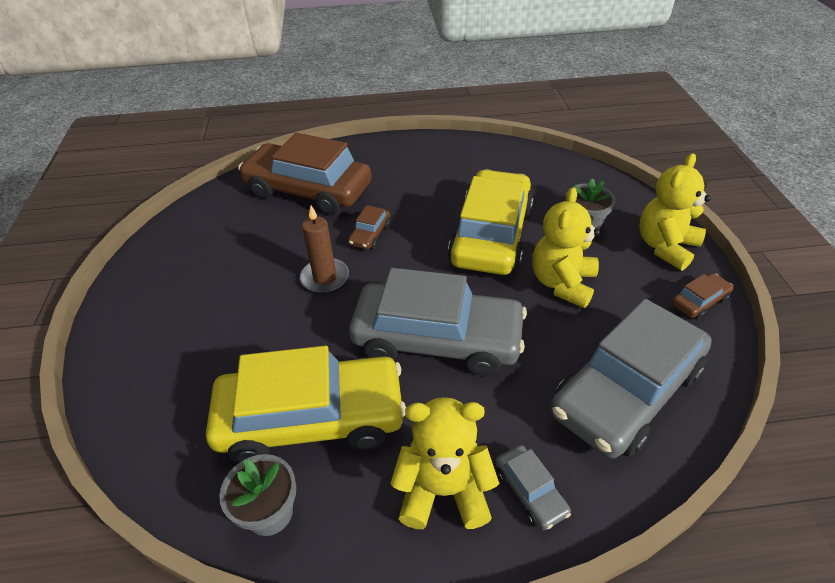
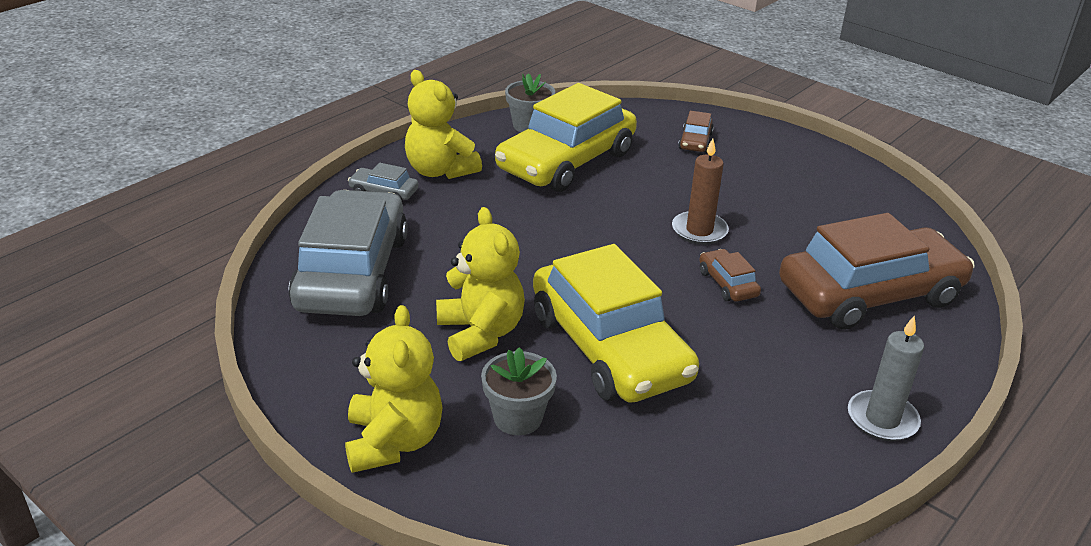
camera: 135 degrees right, 10 degrees down
(408, 147) = (882, 419): none -> grey candle
(437, 339) = (542, 235): grey car -> none
(443, 490) = (440, 171): yellow teddy bear -> yellow teddy bear turned 90 degrees clockwise
(699, 301) = (319, 387): brown car -> brown car (695, 141)

